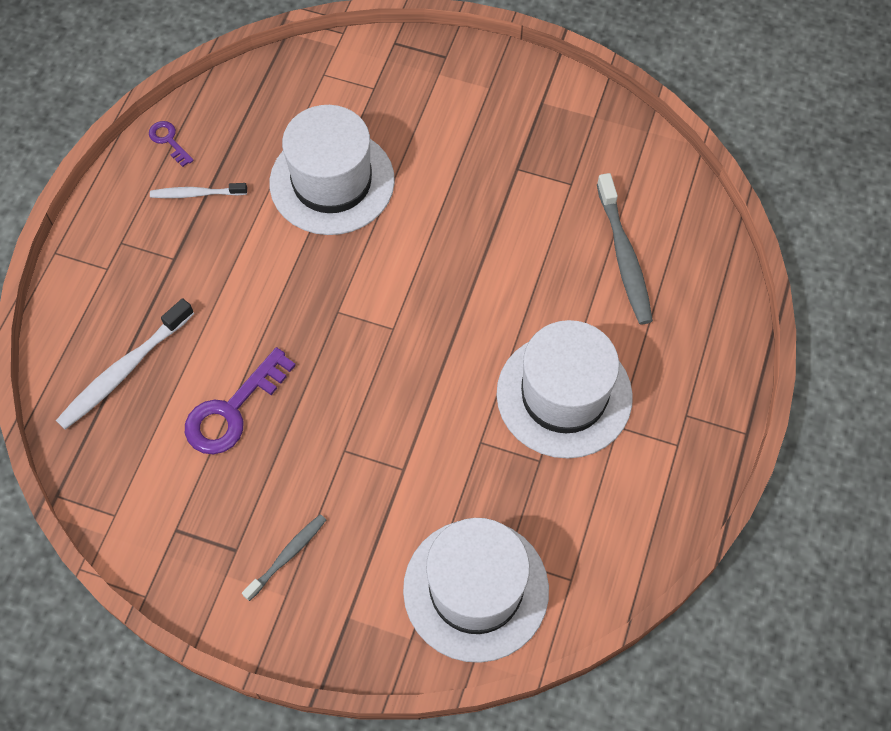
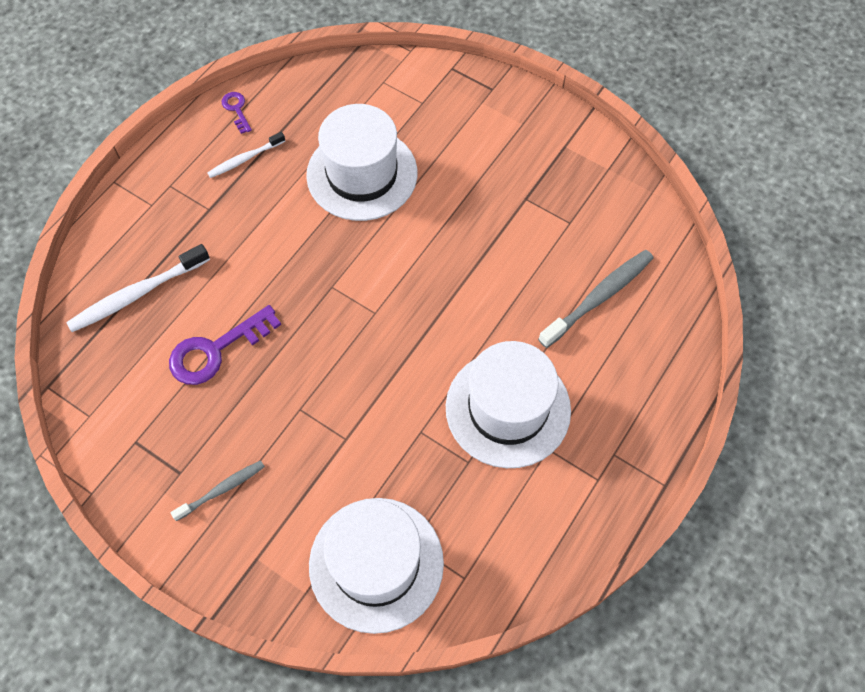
camera: 15 degrees right, 0 degrees up
(196, 194) = (245, 159): white toothbrush -> white toothbrush turned 45 degrees counterclockwise
(624, 256) = (598, 297): grey toothbrush -> grey toothbrush turned 135 degrees counterclockwise

